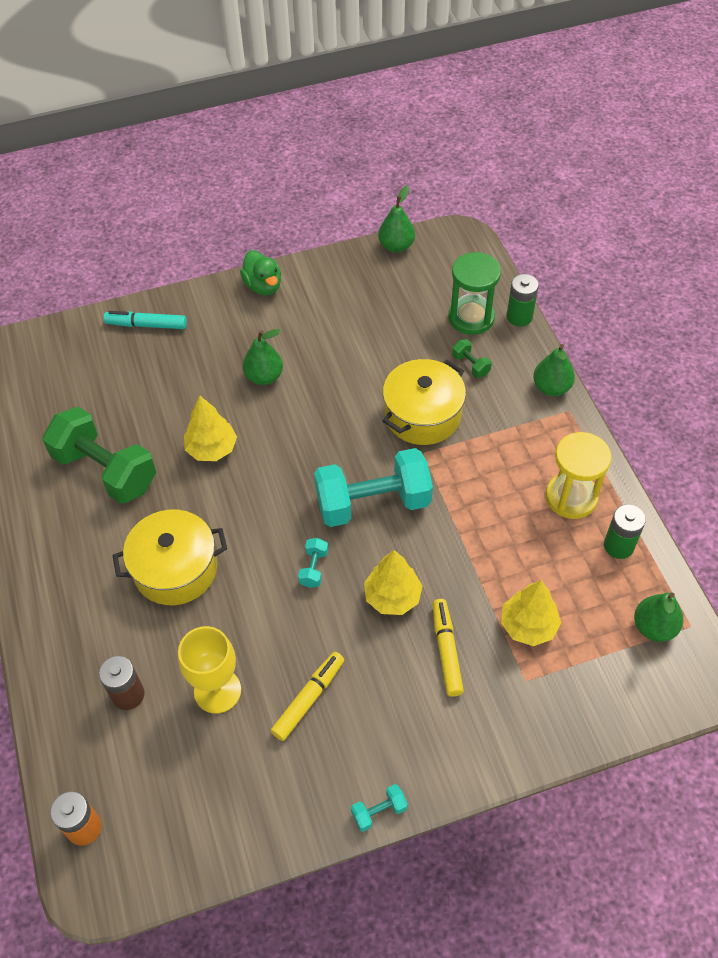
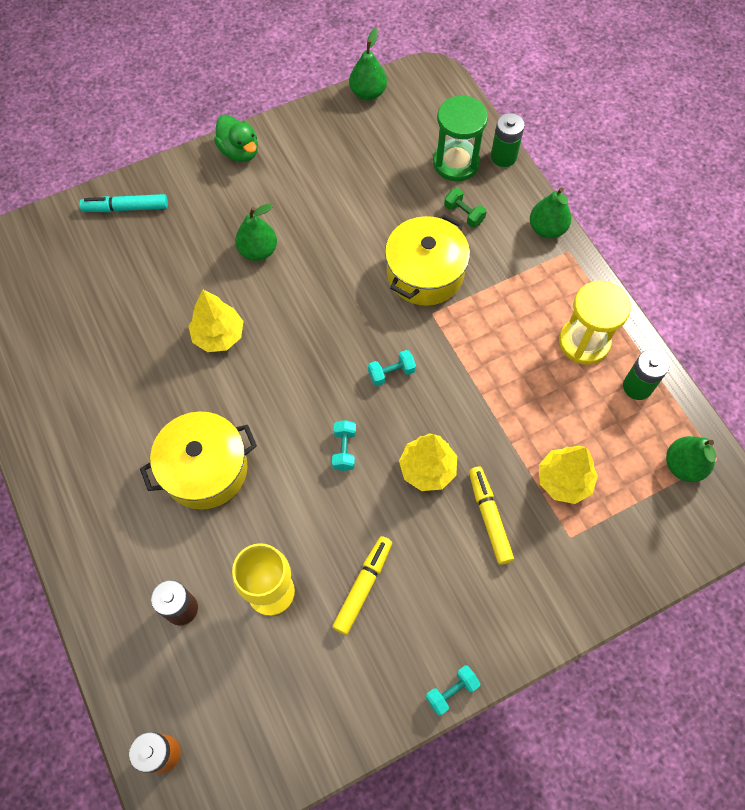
camera: 10 degrees left, 10 degrees up
(105, 471) = (113, 373): green dumbbell -> none
(373, 503) = (391, 373): turquoise dumbbell -> turquoise dumbbell, size x0.40

